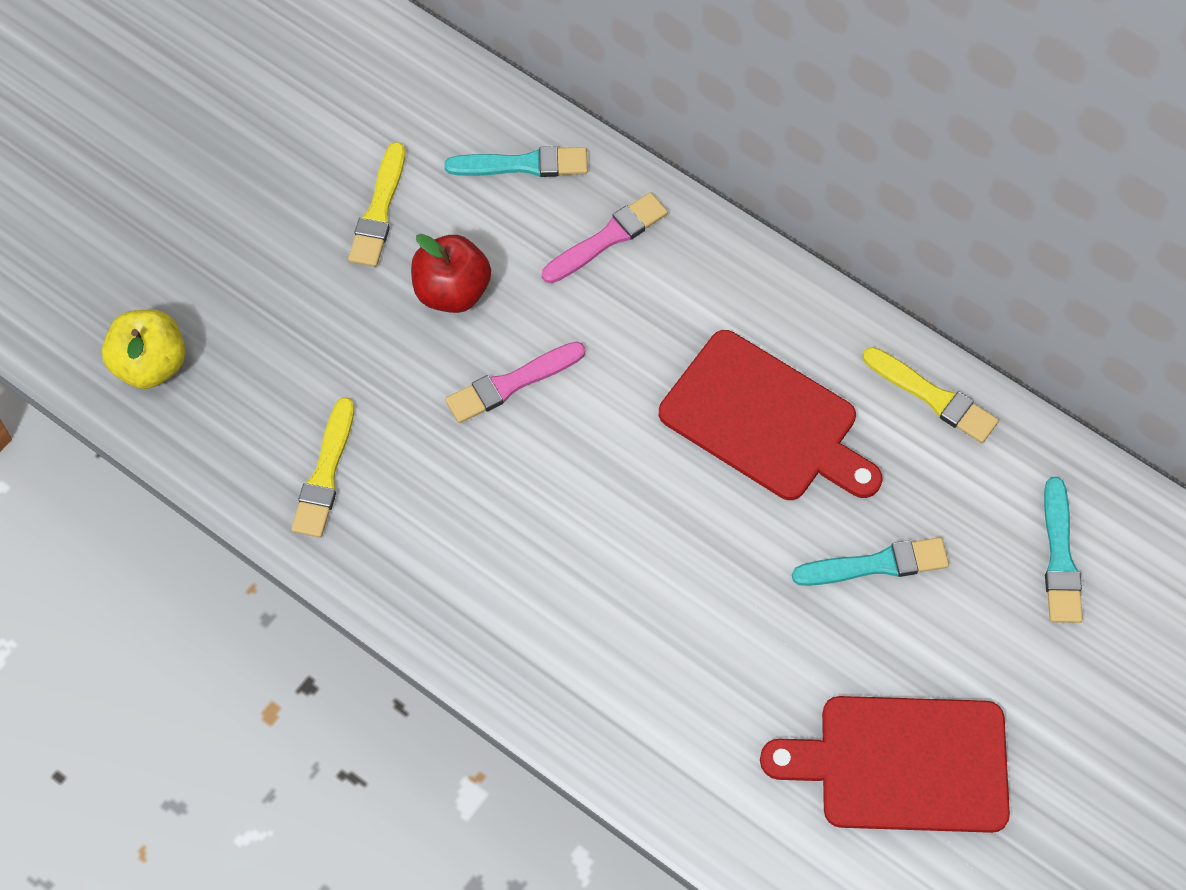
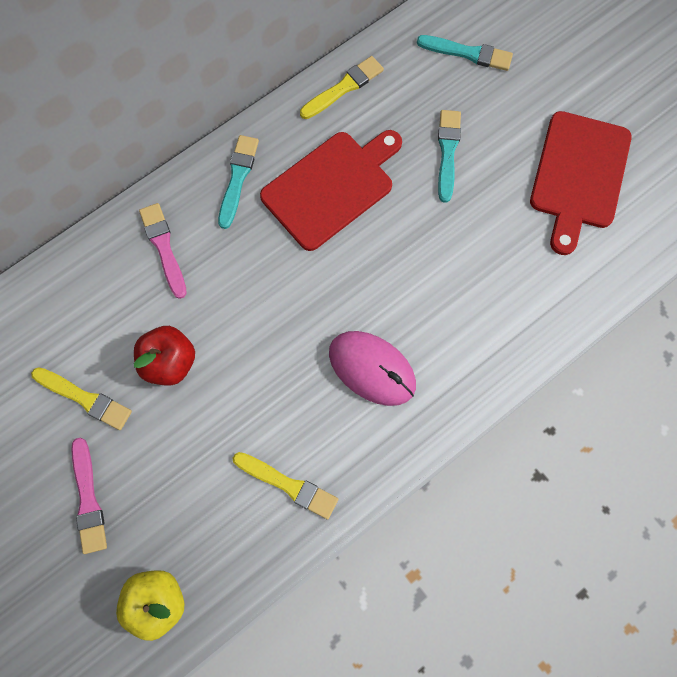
camera: 75 degrees left, 10 degrees up
(509, 538) = (372, 368): none -> pink mouse
(511, 384) = (256, 339): pink brush -> pink brush (88, 499)
(523, 164) = (84, 288): turquoise brush -> turquoise brush (237, 178)

